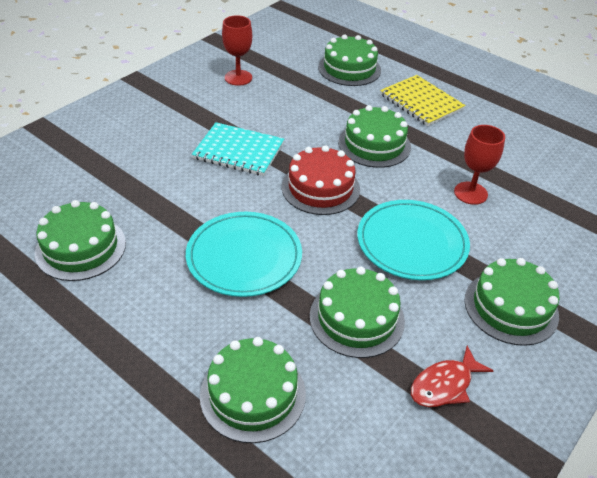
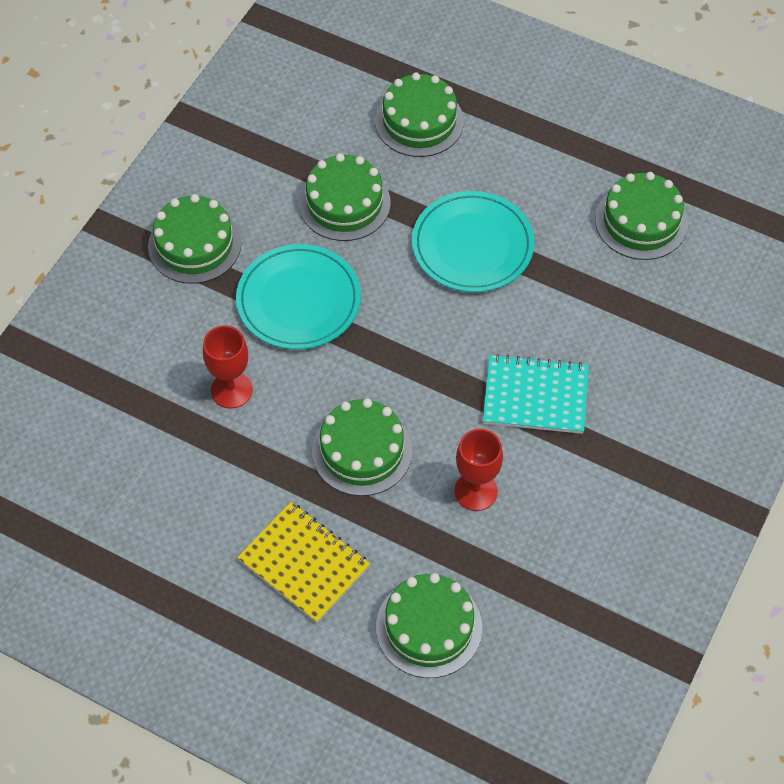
camera: 170 degrees right, 15 degrees up
(238, 78) = (596, 555): red goblet -> red goblet (476, 491)
(320, 188) = (416, 357): red cake -> none
(444, 385) = (259, 159): red fish -> none

